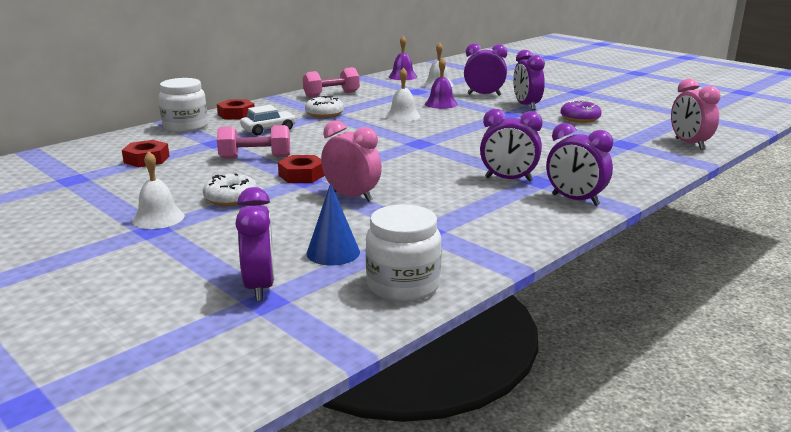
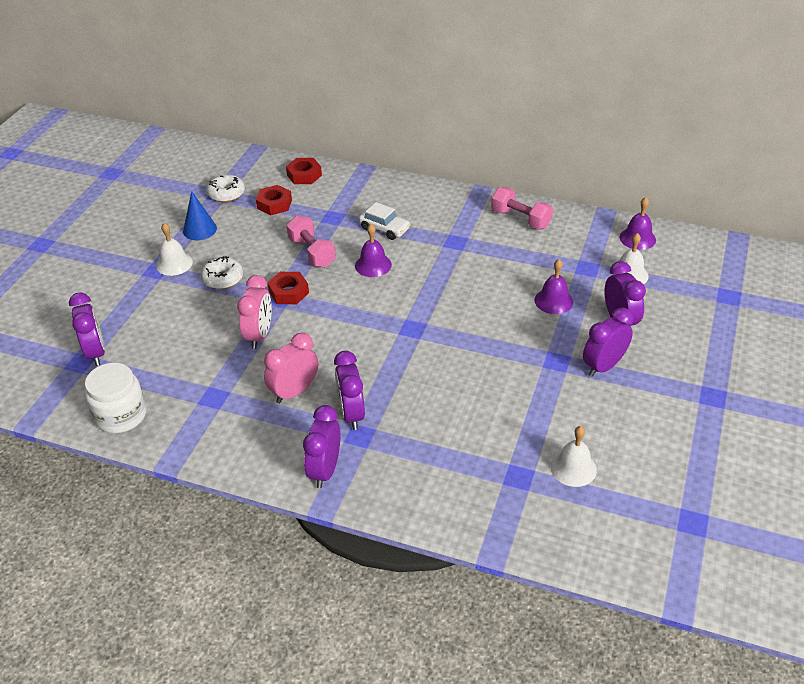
camera: 65 degrees right, 20 degrees up
(185, 127) = (359, 184): white jar -> none
(236, 114) = (411, 193): red nut -> red nut (304, 175)
(260, 287) = (96, 352): purple clock -> purple clock turned 75 degrees counterclockwise
(313, 141) = (373, 265): none -> purple bell
(324, 114) = (453, 240): white donut -> white donut (226, 194)
(333, 252) = (156, 364): blue cone -> blue cone (200, 229)
(403, 116) = (488, 290): white bell -> white bell (573, 468)
(580, 118) = (588, 422): purple donut -> none
(689, 144) = (560, 534): pink clock -> pink clock (294, 392)

